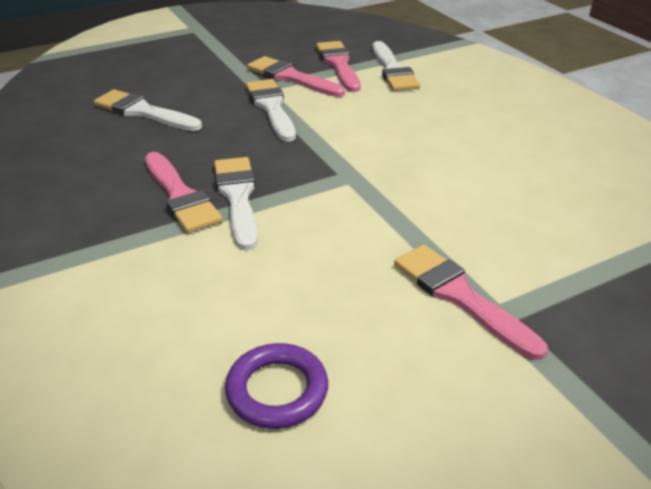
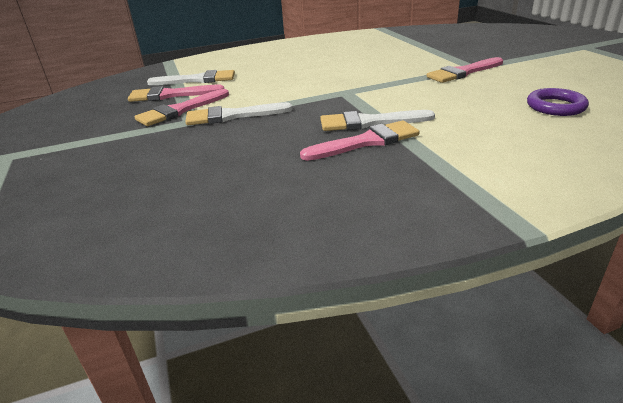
camera: 80 degrees left, 5 degrees down
(143, 112) = (204, 170): white brush -> none

